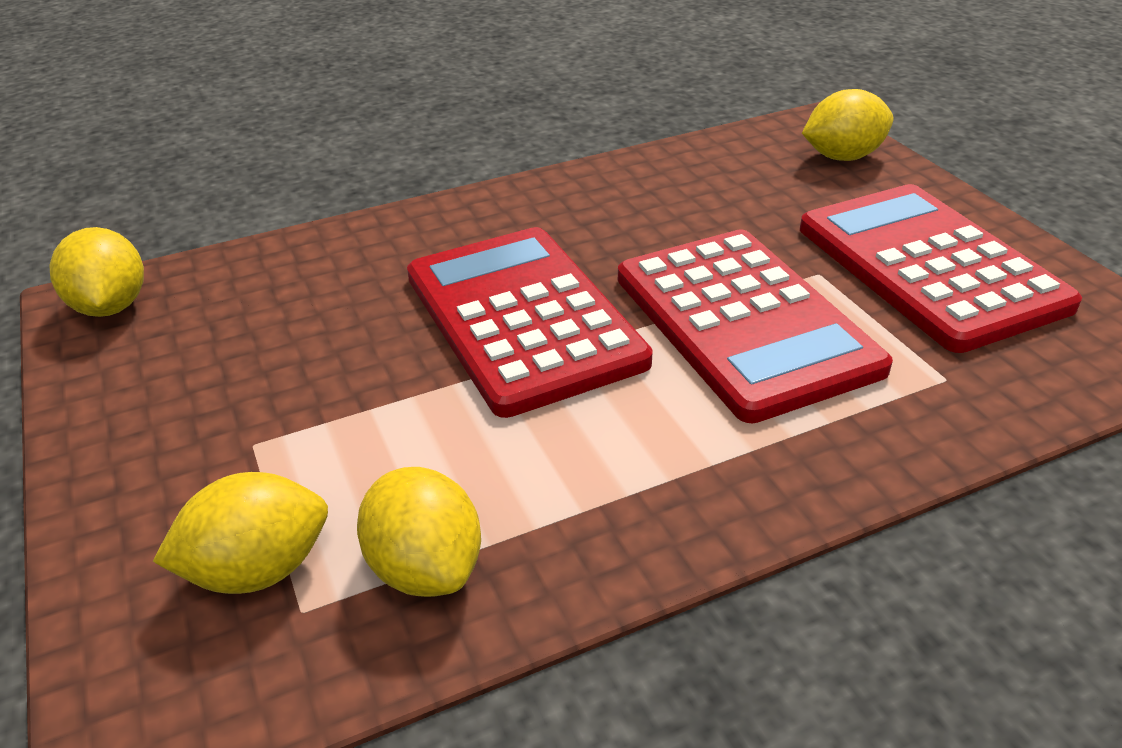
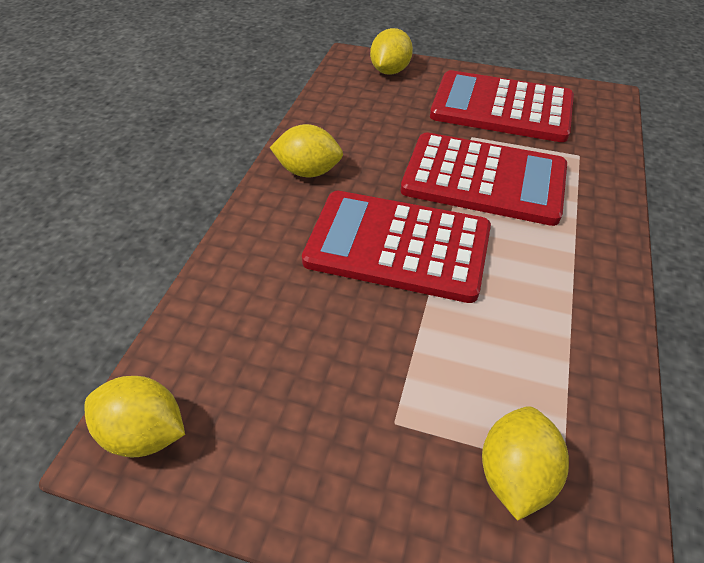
camera: 50 degrees left, 10 degrees up
(426, 567) = (568, 396): yellow lemon -> yellow lemon (308, 171)

